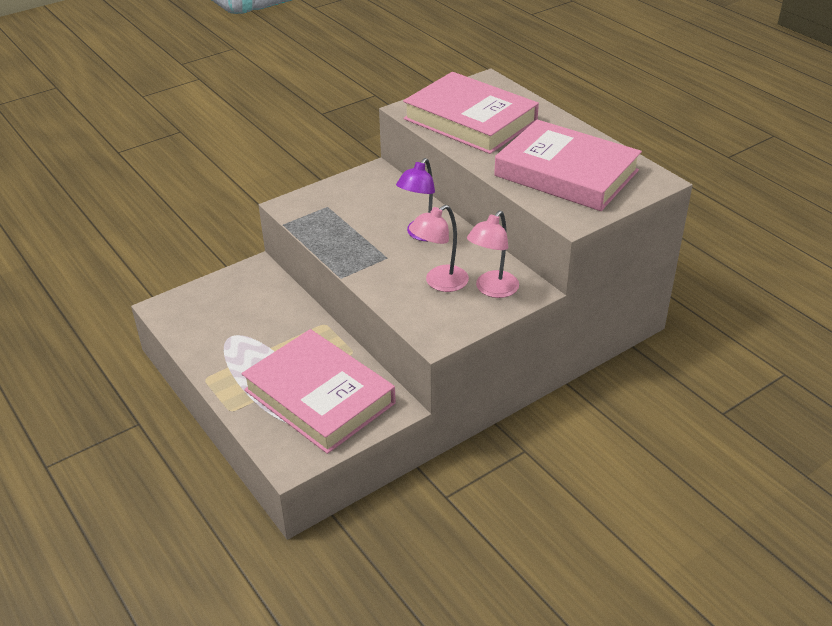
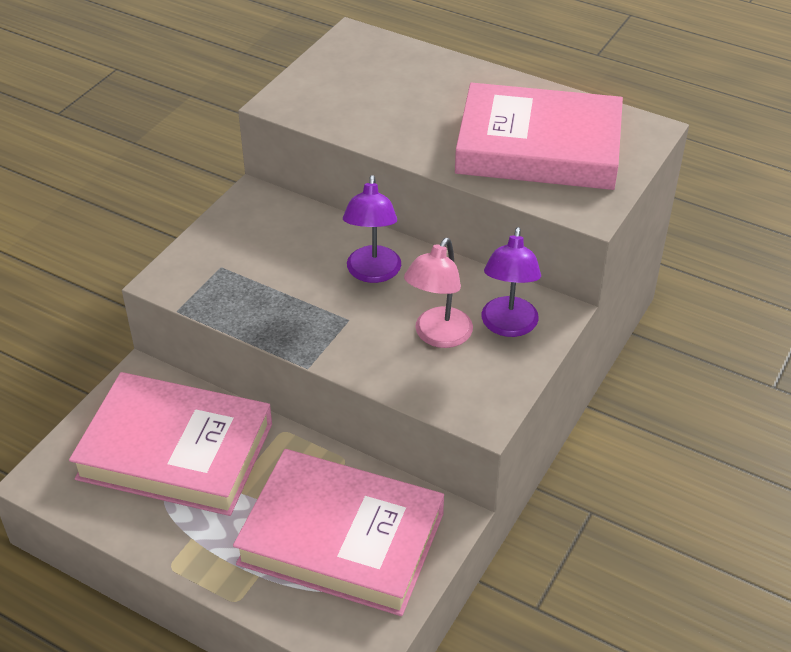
camera: 25 degrees left, 5 degrees up
(470, 120) = (371, 100): pink book -> pink book (175, 451)
(492, 290) = (508, 326): pink lamp -> purple lamp

